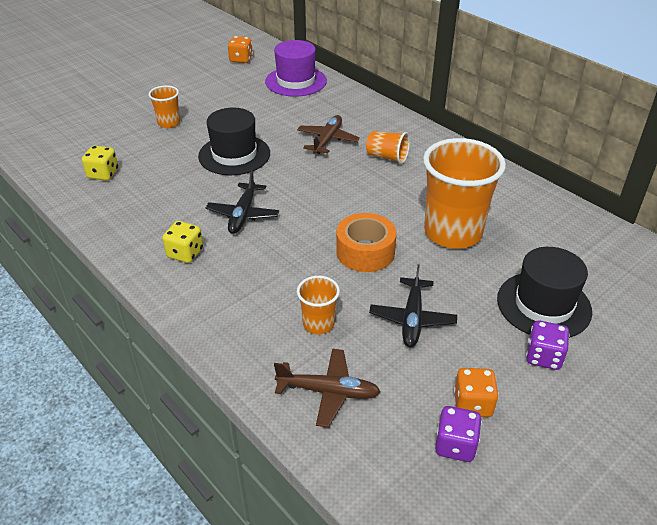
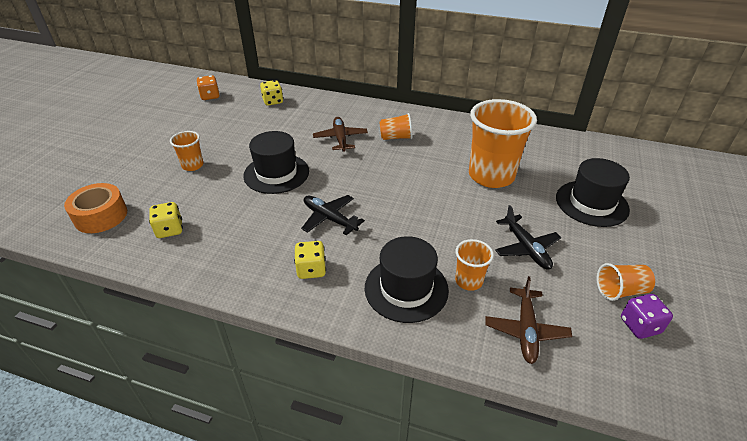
camera: 30 degrees left, 0 degrees up
(243, 214) = (329, 218): black plane -> black plane turned 150 degrees clockwise
(252, 305) = (406, 289): none -> black hat
(296, 81) = (273, 101): purple hat -> yellow dice
(328, 392) = (526, 330): brown plane -> brown plane turned 120 degrees clockwise
(365, 252) = (448, 212): orange tape -> orange tape (101, 216)
(472, 404) = (620, 291): orange dice -> orange cup
(543, 357) = (625, 238): purple dice -> none

